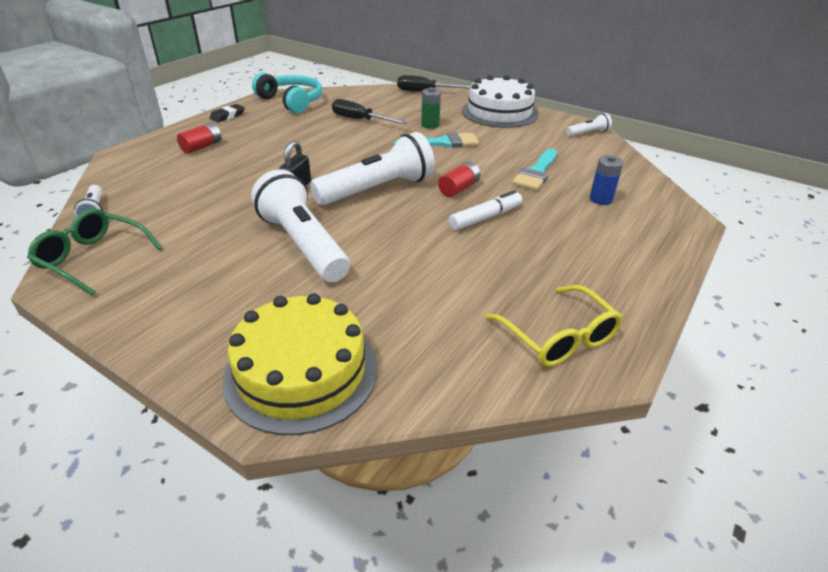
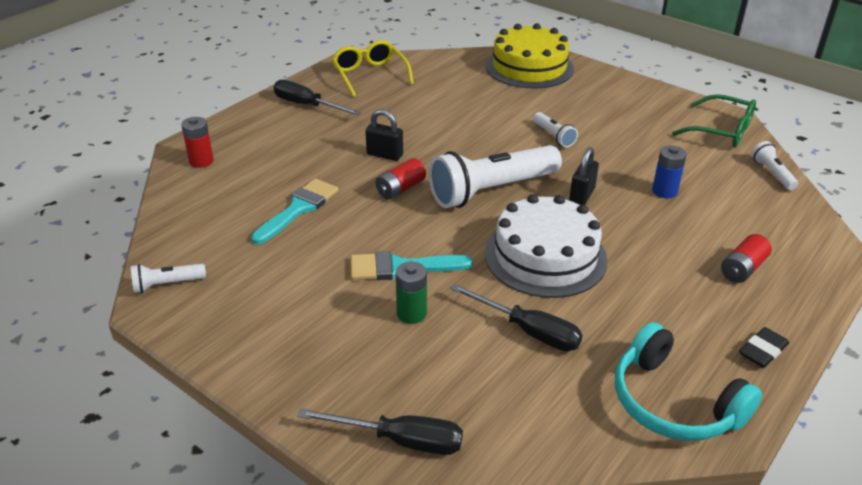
camera: 175 degrees left, 0 degrees up
(303, 244) = (553, 136): white flashlight -> white flashlight, size x0.45
(485, 217) = (384, 155): white marker -> black padlock
(499, 112) = (277, 350): white cake -> white cake (545, 256)
(600, 199) = (253, 171): blue battery -> blue battery (664, 191)
(609, 276) = (307, 105): none -> black screwdriver
(657, 206) = (201, 161): none -> red battery

